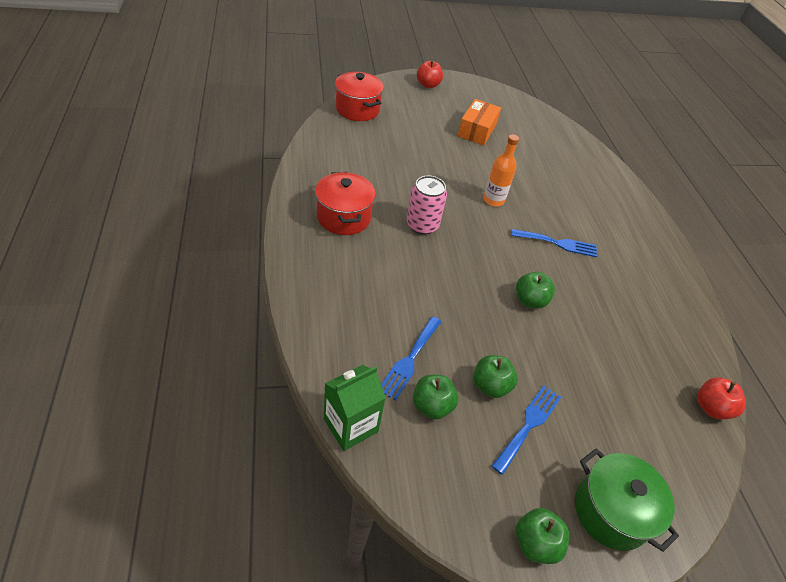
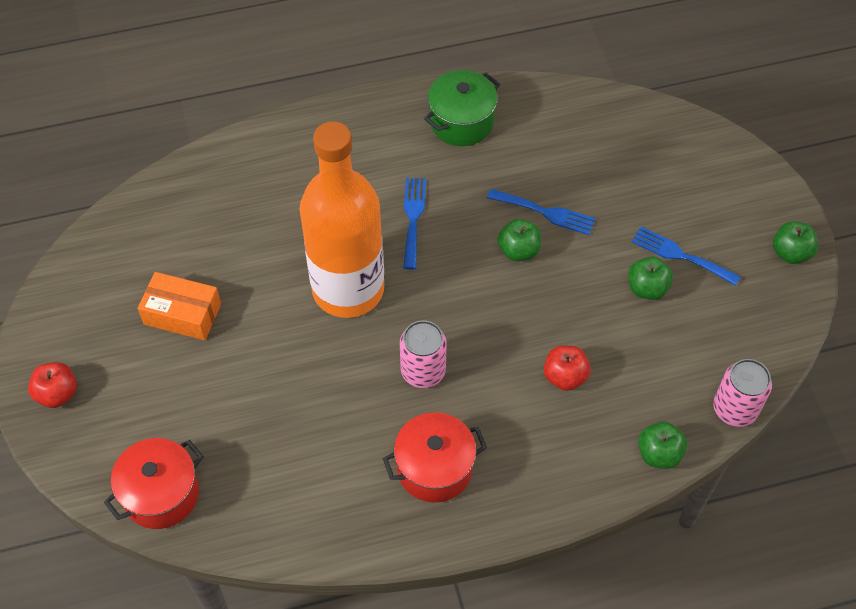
camera: 90 degrees left, 10 degrees up
(350, 425) = (734, 409): green carton -> pink can
(409, 360) = (640, 364): blue fork -> blue fork (546, 212)
(432, 406) = (688, 339): green apple -> green apple (659, 454)
(493, 200) = (348, 289): orange bottle -> orange bottle, size x2.39
(611, 511) = (743, 196): green pot -> green pot (461, 122)
(711, 407) = (609, 104): red apple -> red apple (565, 376)

